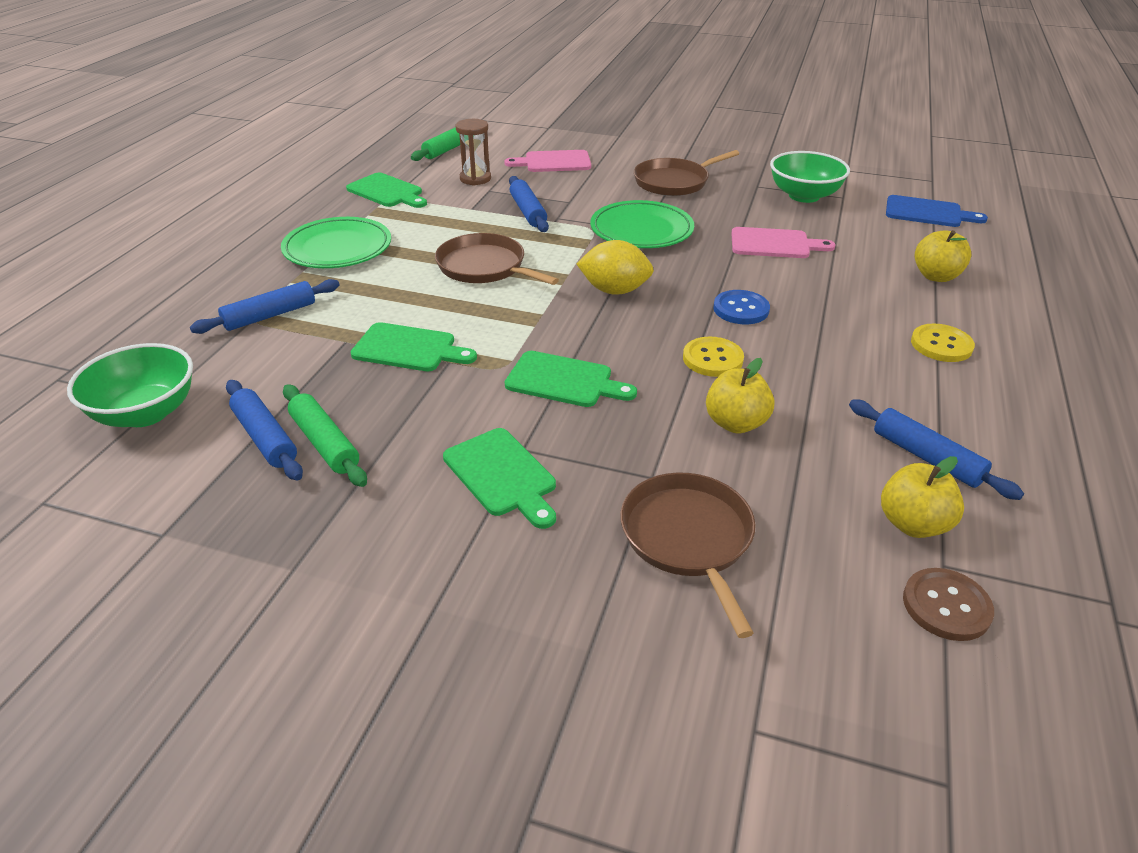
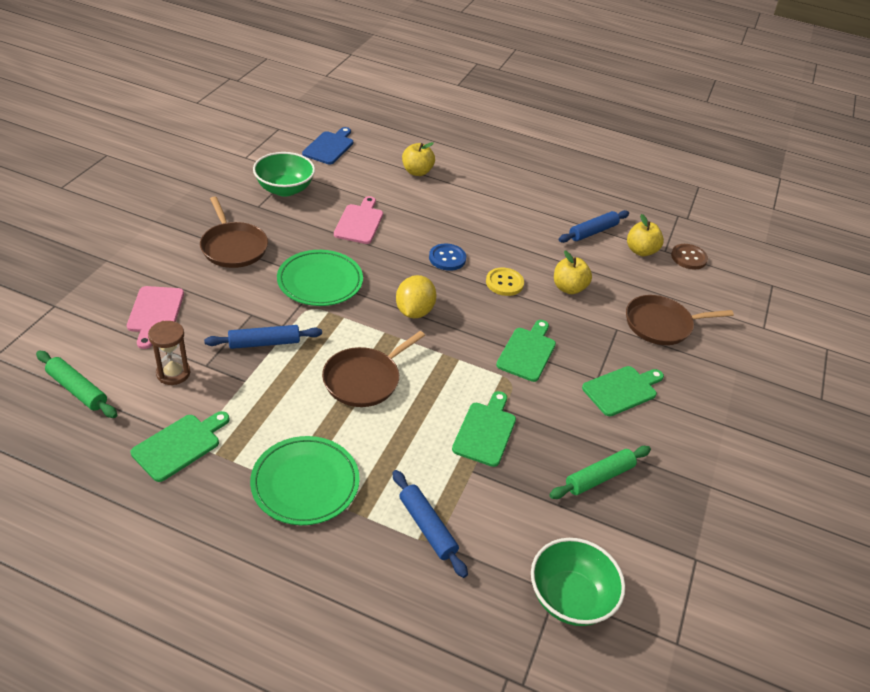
camera: 90 degrees left, 5 degrees up
(265, 438) = (595, 513): blue rolling pin -> none
(941, 345) = (493, 195): yellow button -> none

